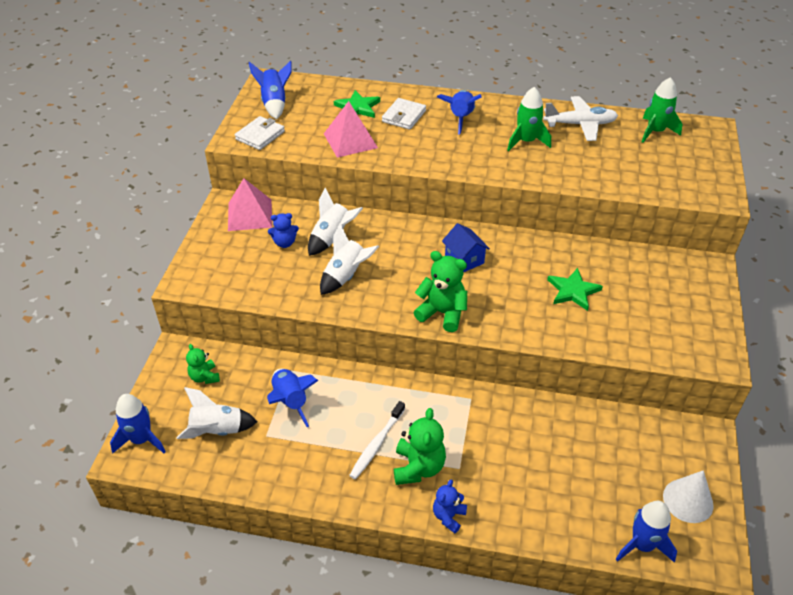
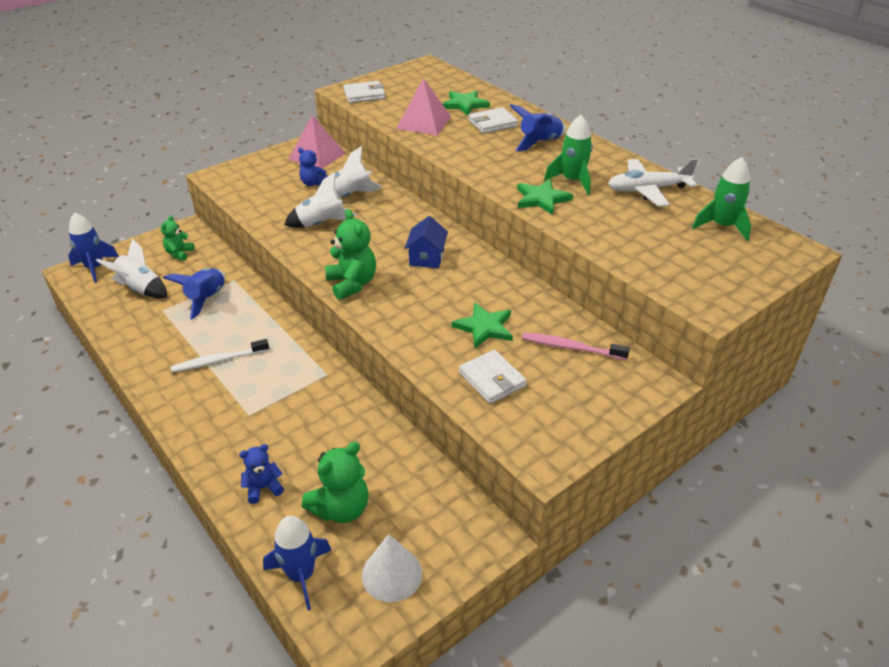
camera: 40 degrees right, 5 degrees down
(274, 103) = (407, 80): blue rocket -> none
(418, 467) = (223, 394): green teddy bear -> green teddy bear (341, 508)
(448, 516) = (194, 441): blue teddy bear -> blue teddy bear (263, 488)
(527, 167) = (542, 199): none -> green star
(580, 124) = (647, 190): white plane -> white plane turned 135 degrees clockwise
(626, 326) = (492, 379): none -> white wallet
(639, 272) = (571, 347): none -> pink toothbrush

